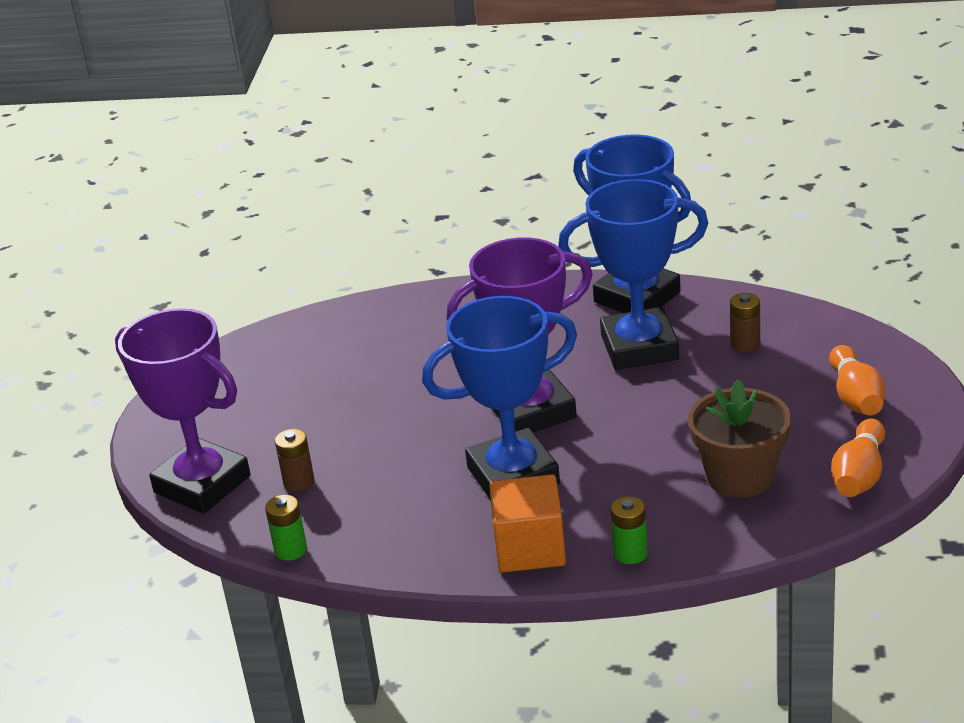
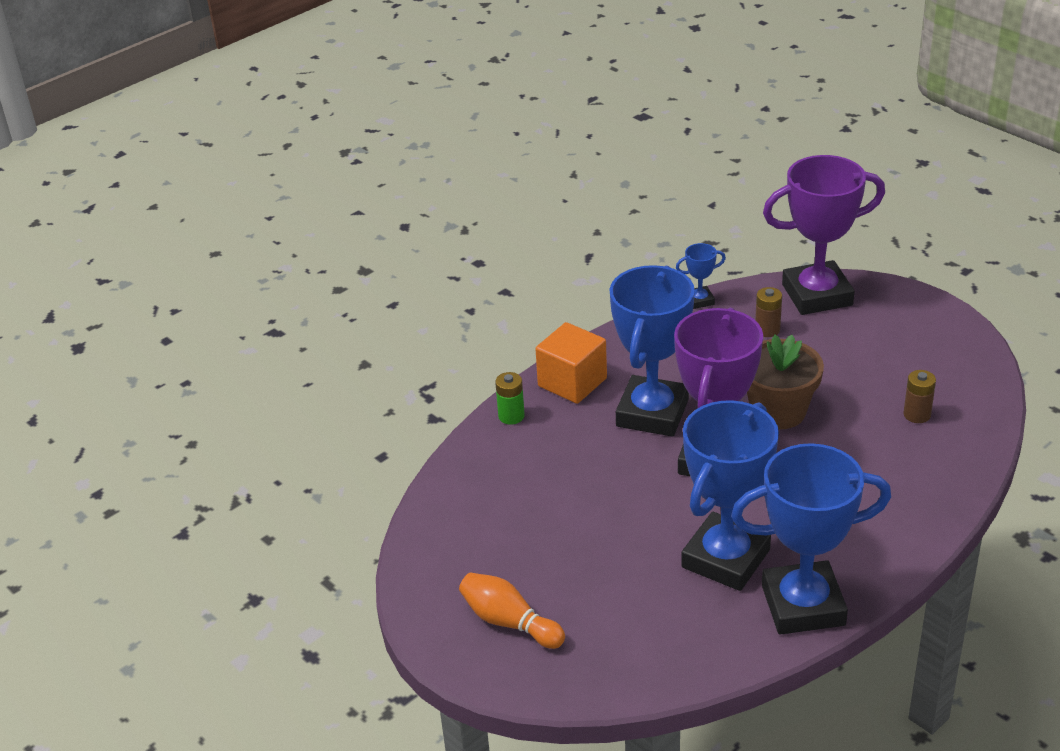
camera: 130 degrees right, 5 degrees up
(290, 550) = (700, 300): green battery -> blue trophy
(740, 476) = (511, 504): brown flower pot -> brown flower pot (778, 411)
(745, 344) = (653, 617): brown battery -> brown battery (917, 415)
(859, 475) = (434, 557): orange bowling pin -> none

